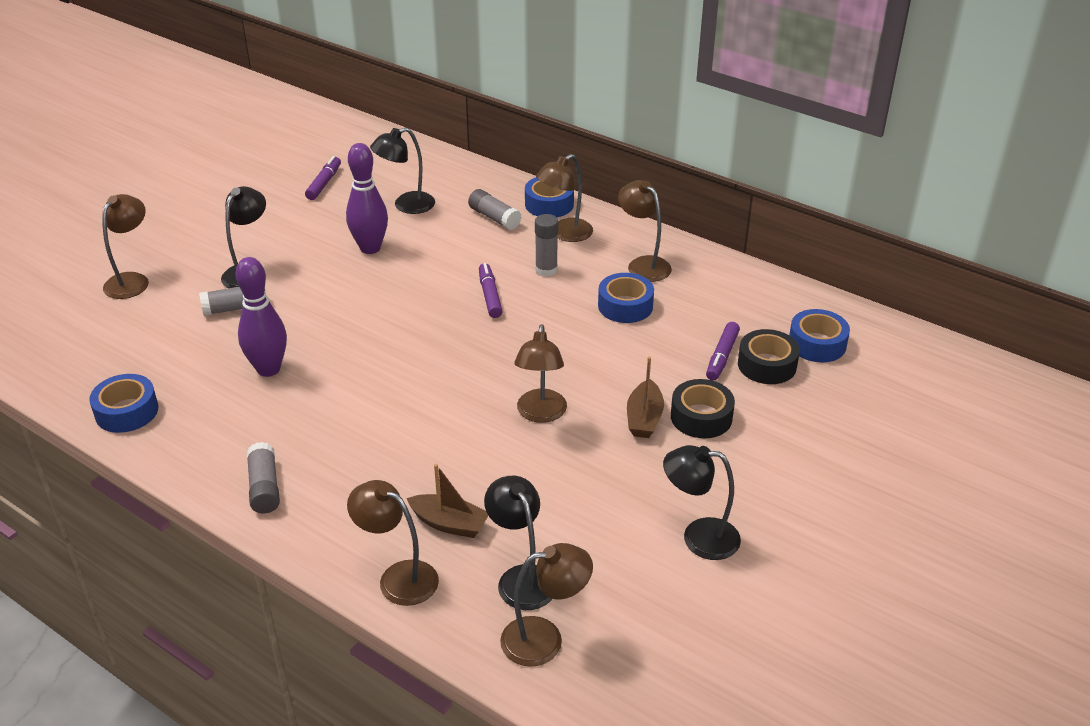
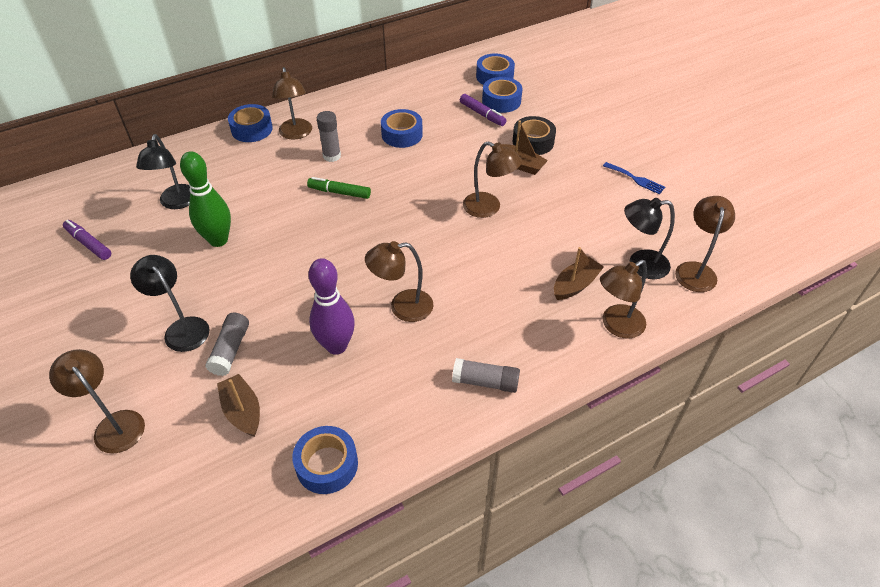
camera: 65 degrees left, 10 degrees up
(169, 341) = (243, 411): none -> brown boat
(370, 248) = (218, 240): purple bowling pin -> green bowling pin
(490, 296) = (339, 192): purple marker -> green marker
(494, 218) = (243, 161): grey glue stick -> none
(643, 264) = (363, 112): brown lamp -> brown lamp (402, 307)
(699, 537) = (636, 179): black lamp -> blue fork
(767, 365) = (501, 101): black tape -> blue tape

